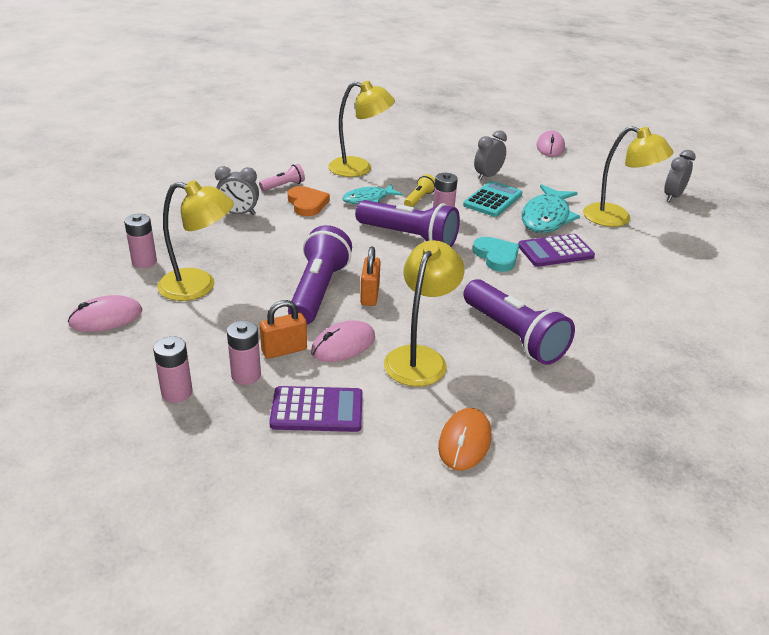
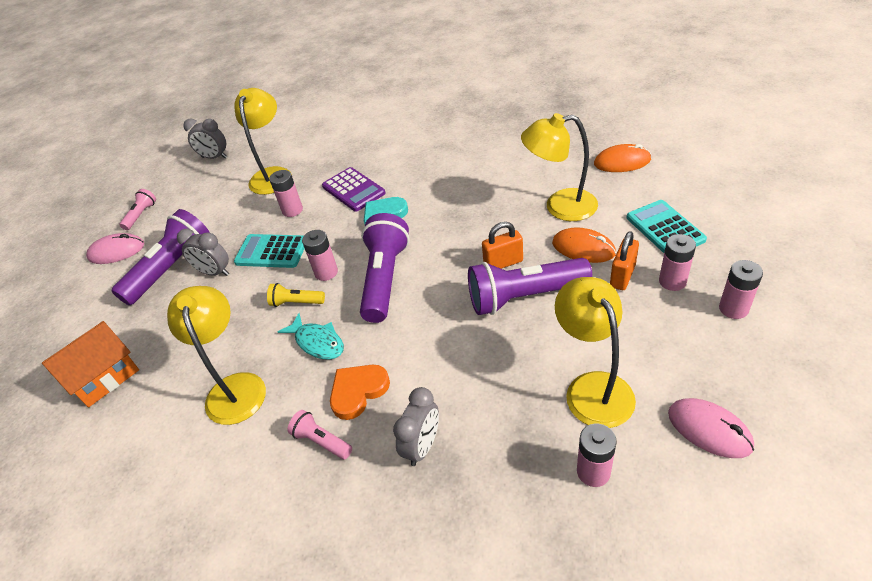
camera: 105 degrees left, 10 degrees up
(239, 214) = (422, 446): grey clock -> grey clock turned 45 degrees clockwise
(284, 350) = (622, 276): orange padlock -> orange padlock turned 75 degrees clockwise
(317, 410) = (665, 229): purple calculator -> turquoise calculator
(343, 345) = (583, 248): pink mouse -> orange mouse
(414, 135) = (104, 377): none -> orange house
(514, 336) = (493, 176): purple flashlight -> purple flashlight (171, 269)
(546, 217) = (292, 210): turquoise fish -> pink battery
(595, 159) = (141, 215): none -> pink flashlight

